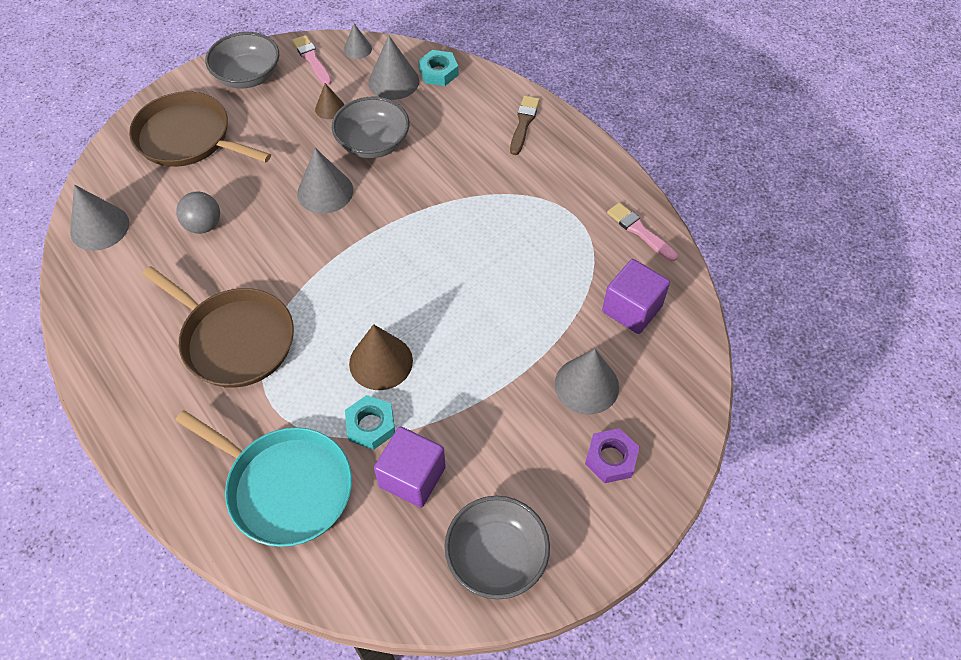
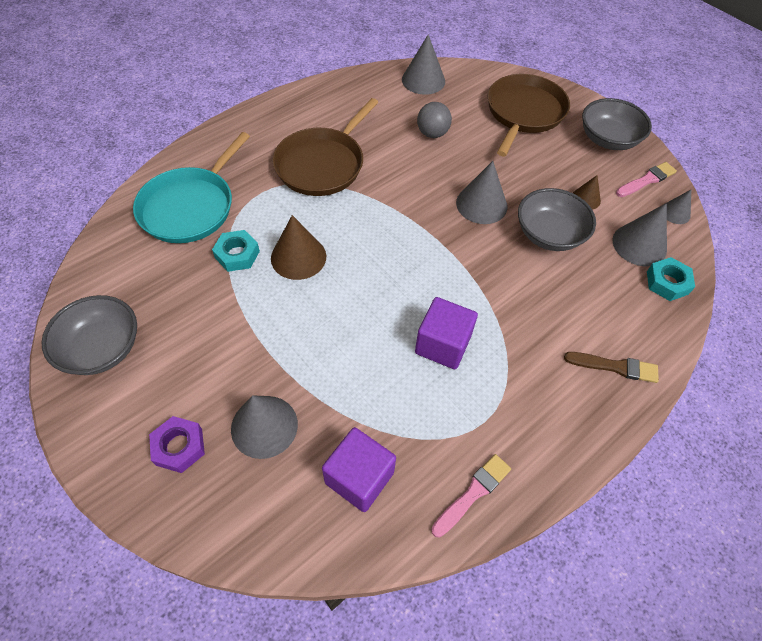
camera: 85 degrees right, 0 degrees up
(412, 477) = (186, 285): purple cube -> purple cube (443, 344)

